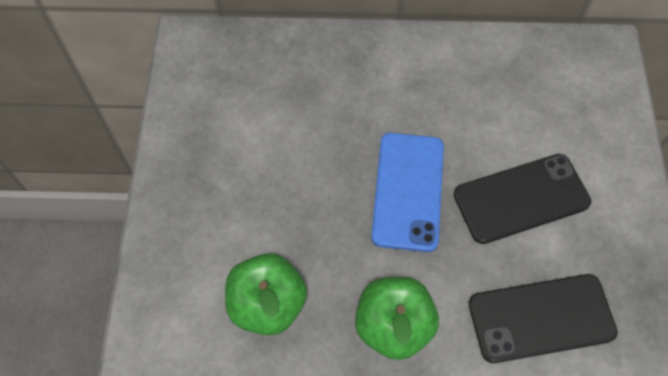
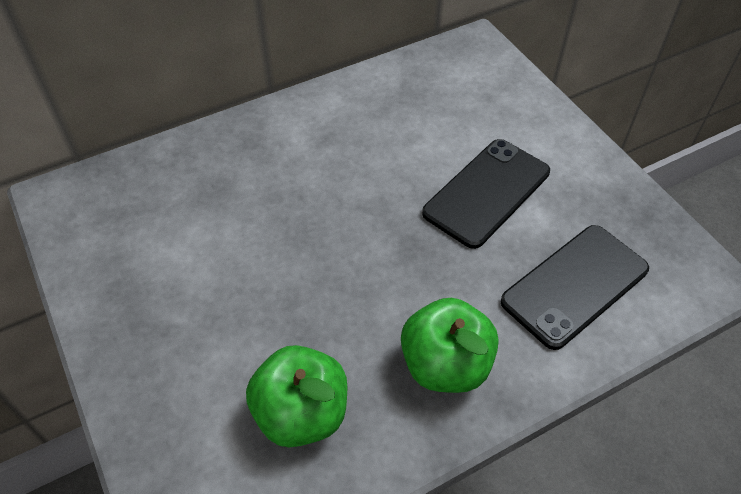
camera: 30 degrees left, 10 degrees down
(408, 191) = (378, 234): blue phone -> none

